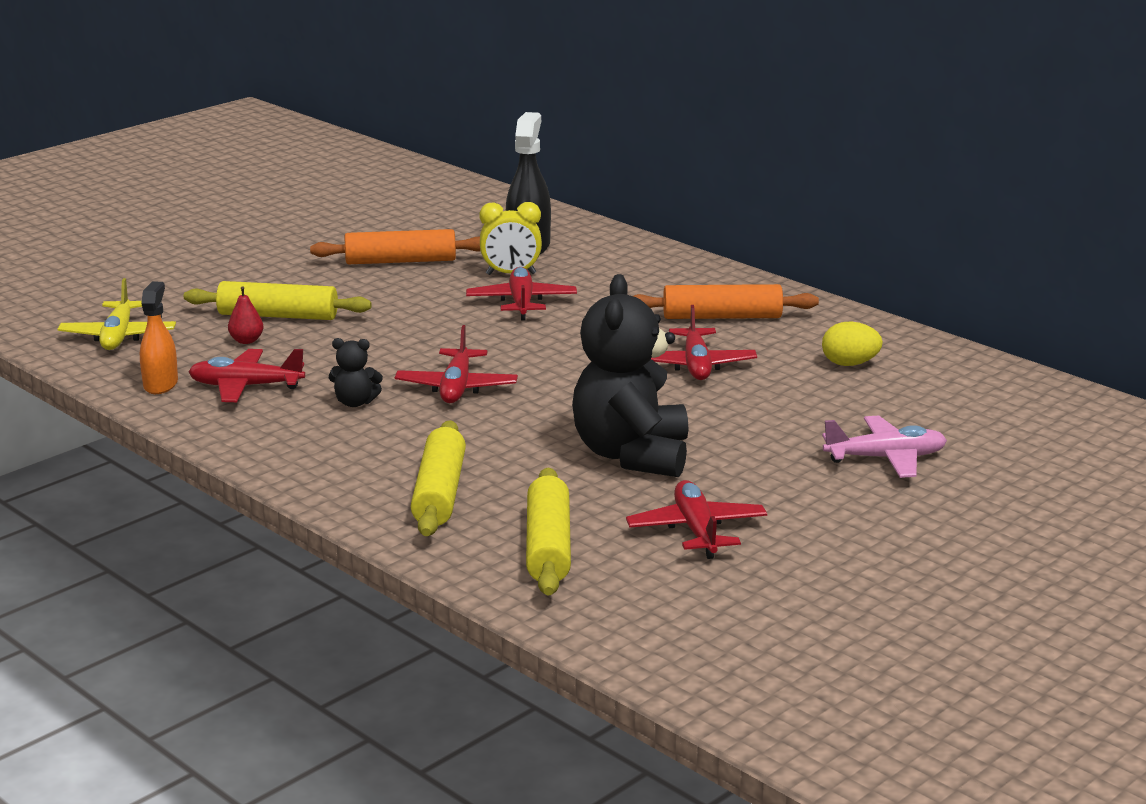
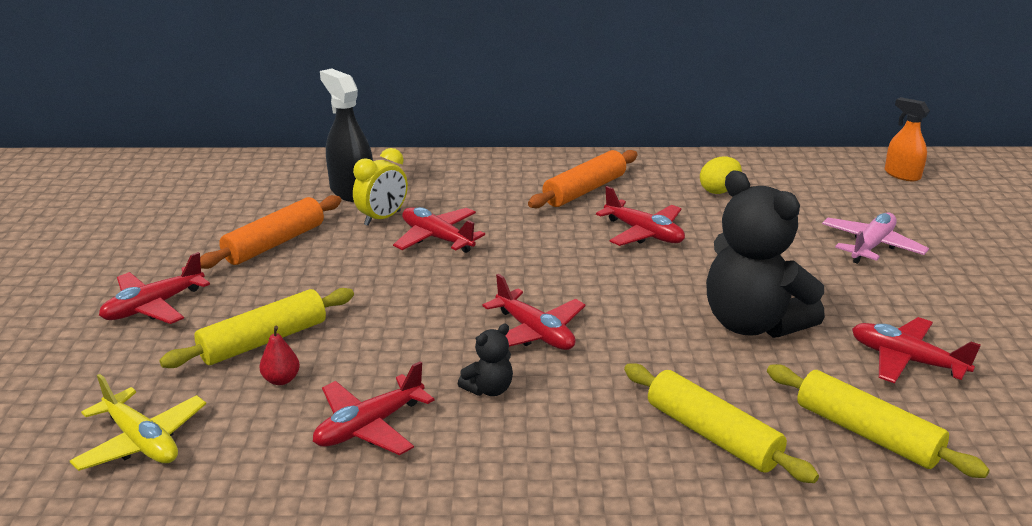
camera: 45 degrees left, 5 degrees up
(160, 384) = (284, 470): orange spray bottle -> orange spray bottle (902, 175)
(253, 269) = (153, 306): none -> red plane

